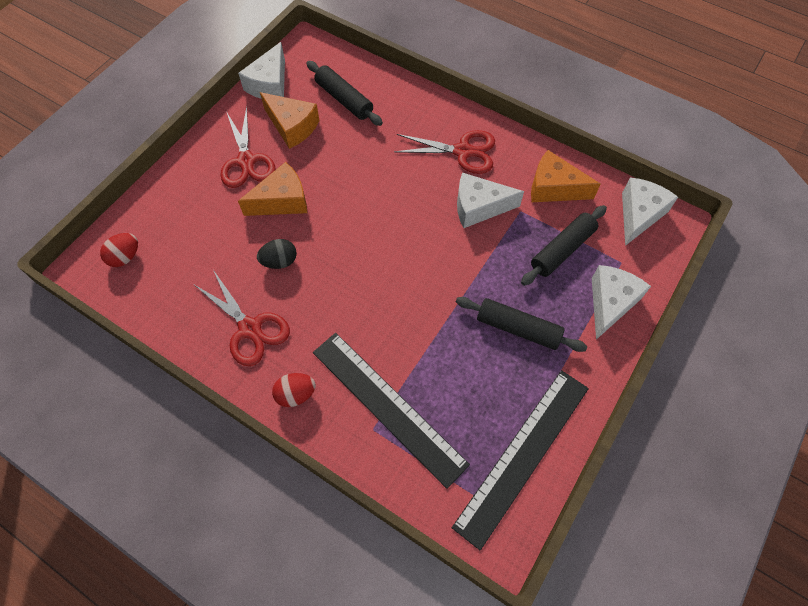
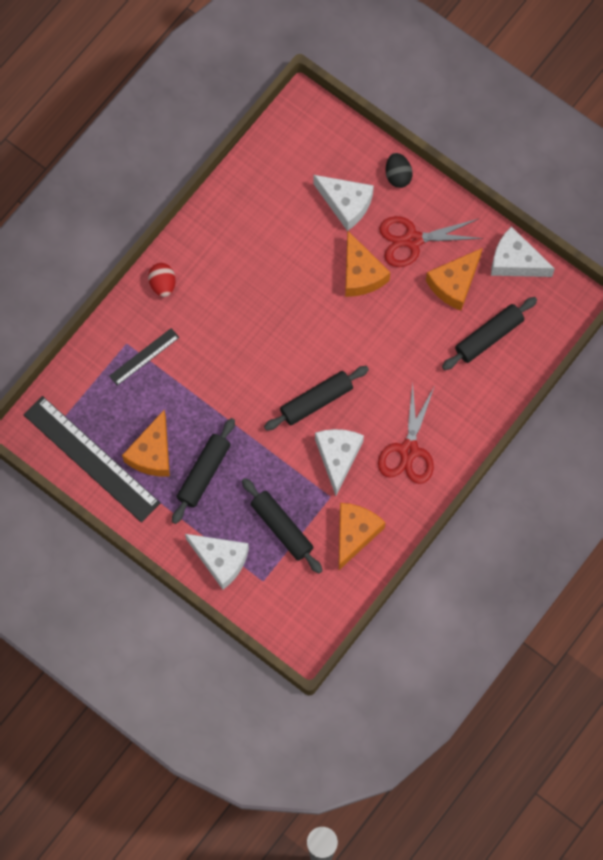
camera: 95 degrees right, 10 degrees up
(125, 257) = (310, 139): red egg -> none
(250, 328) = (227, 247): red scissors -> none
(279, 261) = (293, 271): black egg -> black egg (398, 176)
(388, 406) = (144, 356): black ruler -> black ruler, size x0.49
(422, 229) = (316, 401): none -> black rolling pin
(504, 385) = (152, 453): none -> orange cheese
(639, 214) = (315, 611): white cheese -> white cheese (346, 204)

